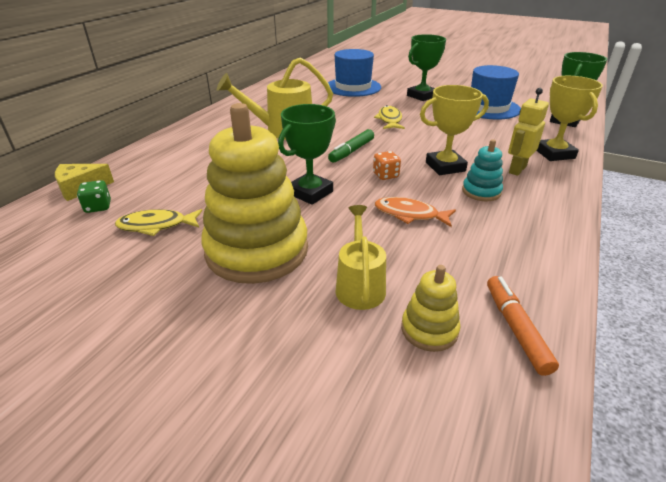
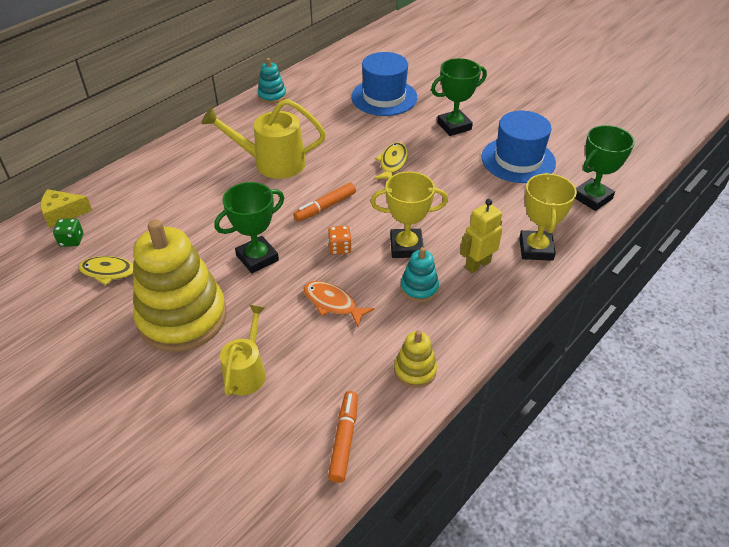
camera: 15 degrees right, 10 degrees up
(258, 95) = (272, 96): none -> turquoise stacking toy
(351, 151) = (325, 207): green marker -> orange marker
(429, 330) = (277, 424): yellow stacking toy -> yellow stacking toy (415, 370)

